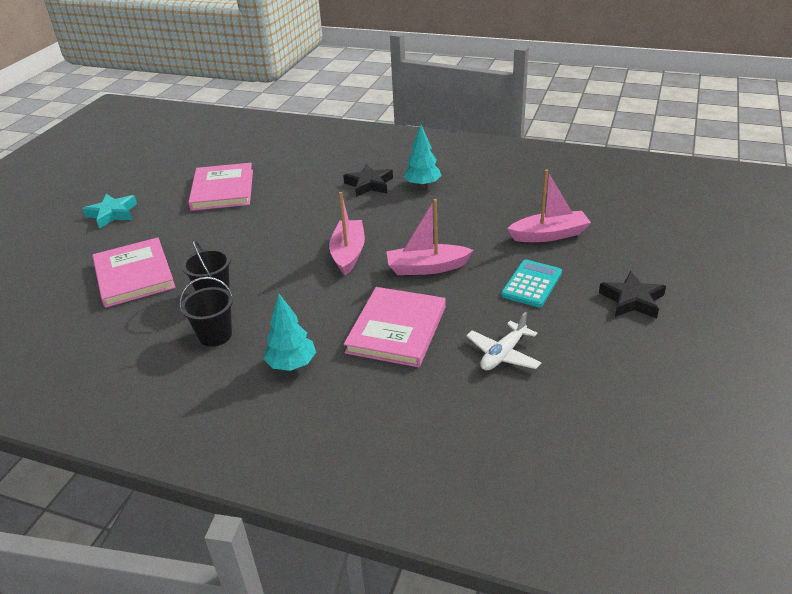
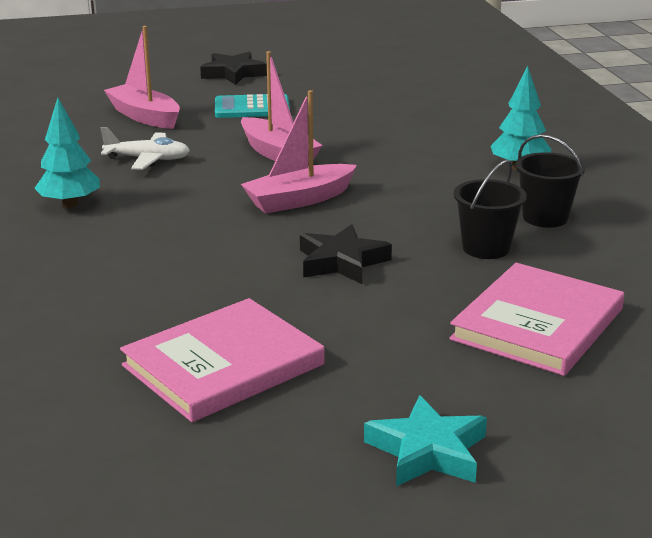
camera: 125 degrees left, 10 degrees down
(369, 184) = (96, 241): black star -> black star (341, 262)
(396, 329) = (401, 141): pink book -> none
(503, 354) = (374, 99): white plane -> white plane (148, 159)

